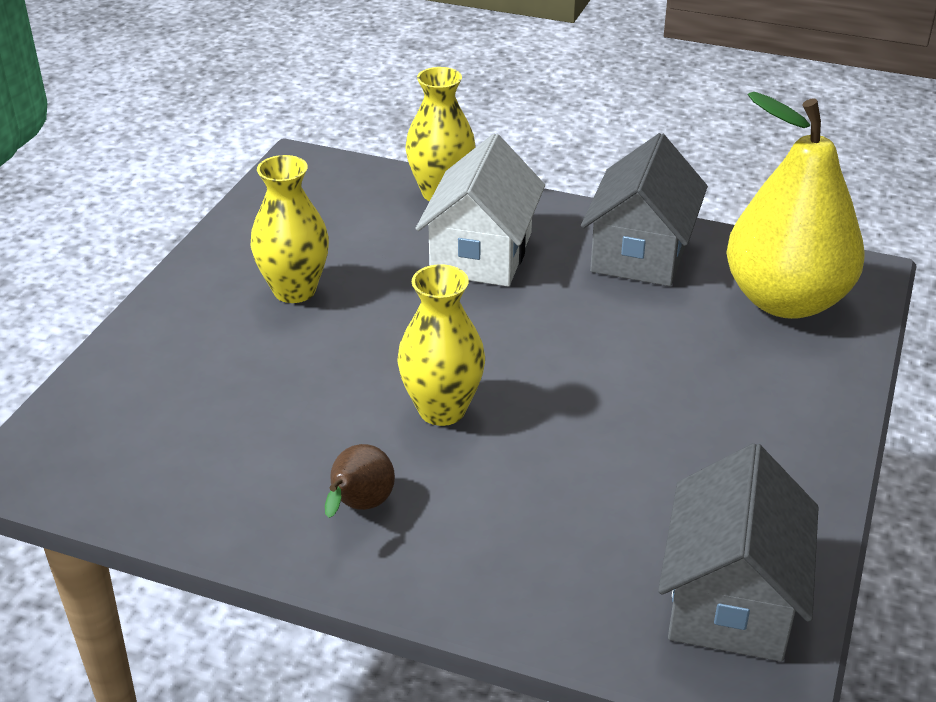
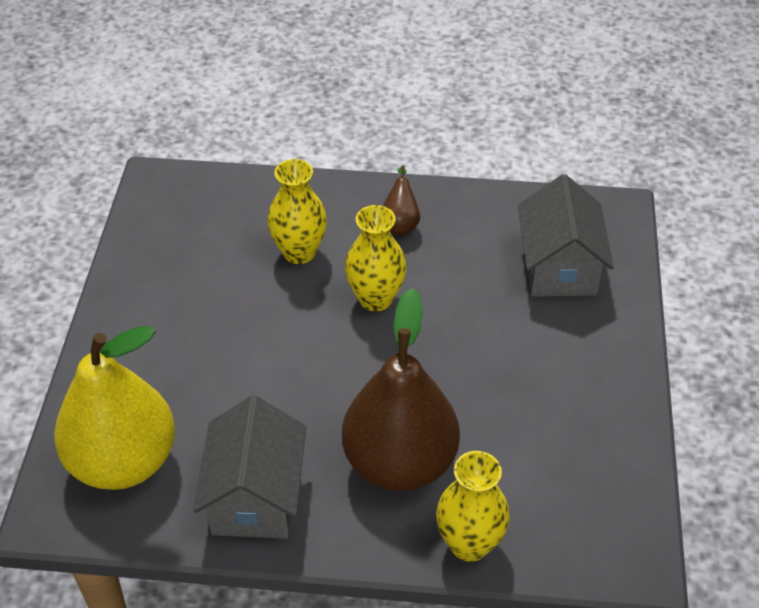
camera: 165 degrees right, 10 degrees up
(294, 290) = (537, 384): yellow vase -> yellow vase (299, 252)
(481, 253) = (399, 463): white house -> brown pear
(730, 599) = (174, 213): grey house -> grey house (559, 267)

